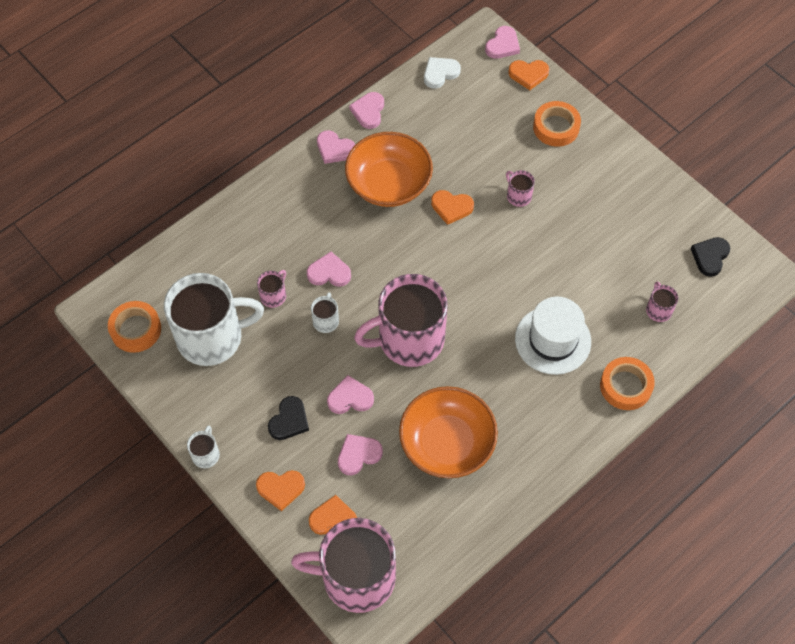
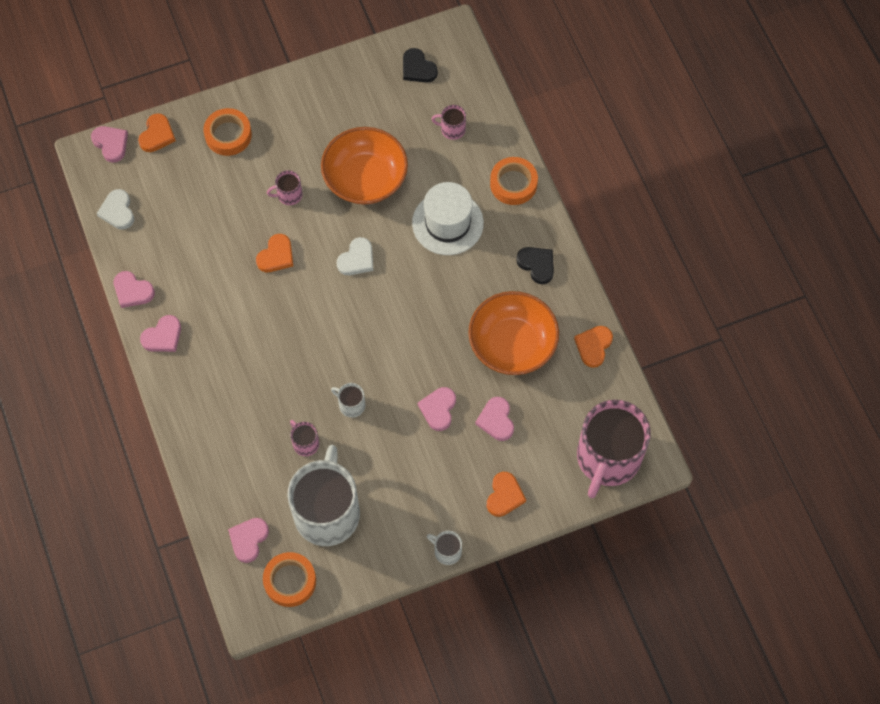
camera: 70 degrees left, 5 degrees up
(289, 420) = (441, 468): black heart -> black heart (537, 265)
(329, 272) = (301, 386): pink heart -> pink heart (248, 539)
(334, 519) = (549, 460): orange heart -> orange heart (593, 346)
(389, 183) = (225, 301): orange bowl -> orange bowl (365, 178)
(409, 339) = (399, 340): pink mug -> none
(477, 274) = (357, 259): none -> white heart

